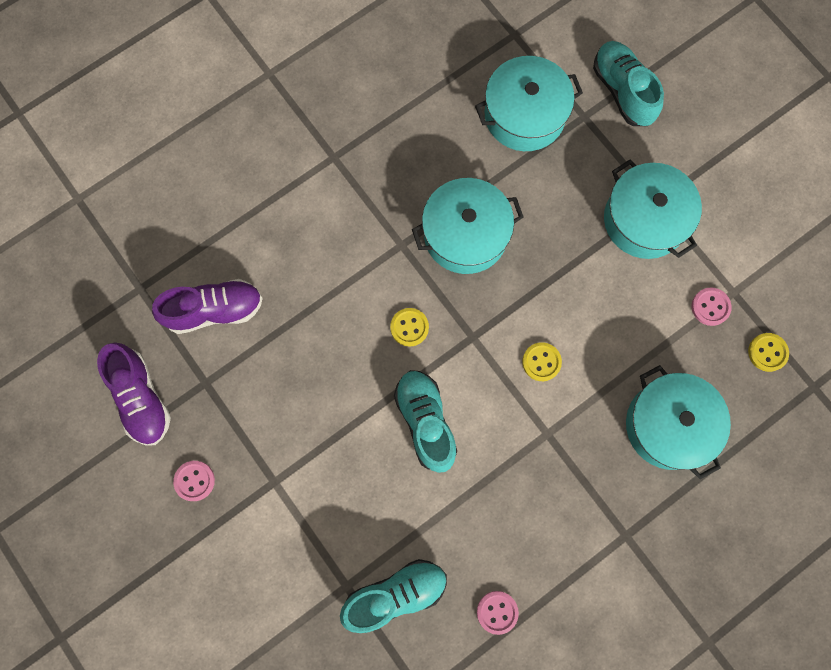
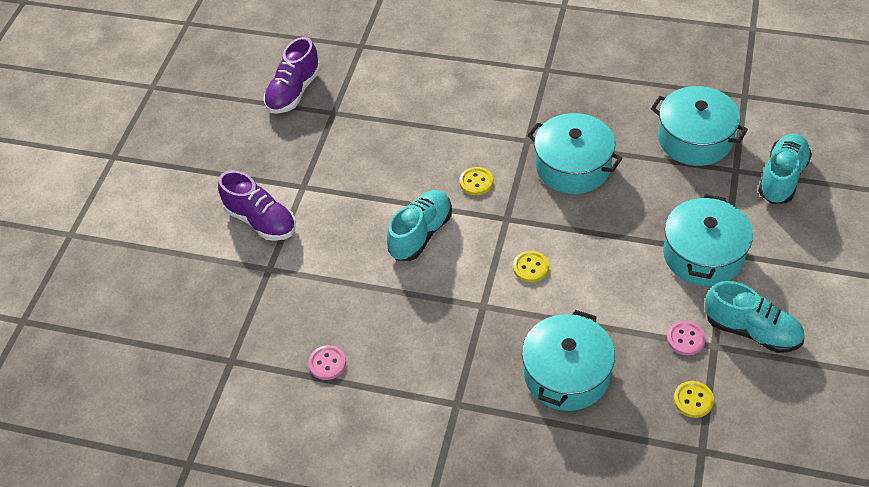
camera: 55 degrees right, 25 degrees down
(194, 481) = (266, 149): pink button -> none
(214, 310) = (383, 85): purple shoe -> purple shoe (261, 221)
(395, 594) = (287, 298): turquoise shoe -> turquoise shoe (752, 331)

